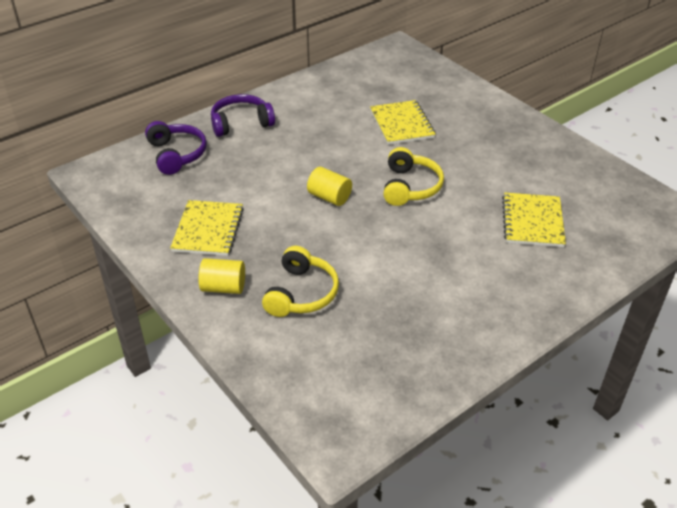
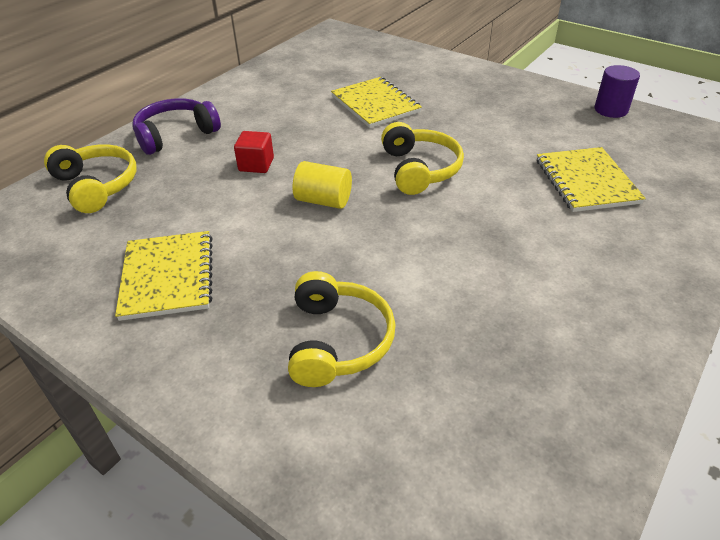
camera: 15 degrees left, 0 degrees up
(177, 154) = (97, 186): purple headphones -> yellow headphones
(223, 287) = (215, 359): yellow cylinder -> none
(291, 159) = (256, 165): none -> red cube
(593, 165) = (611, 110): none -> purple cylinder

